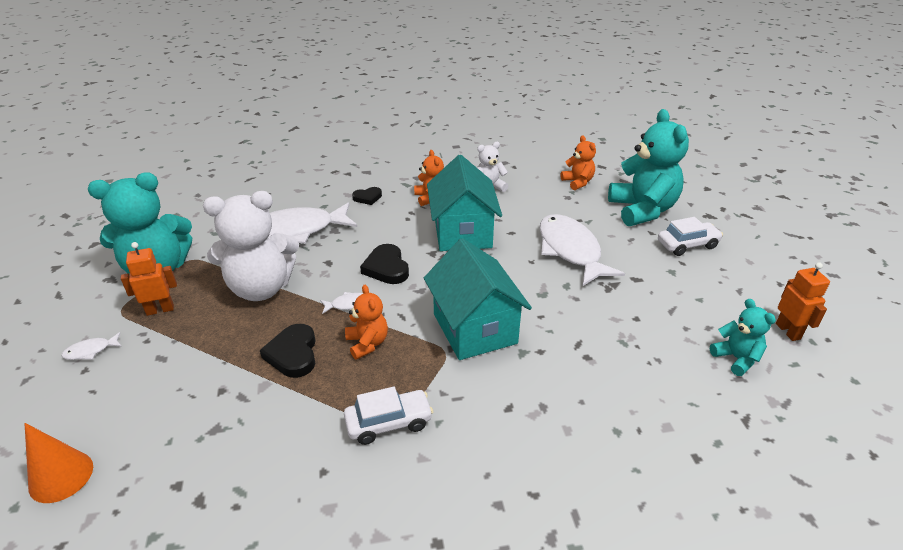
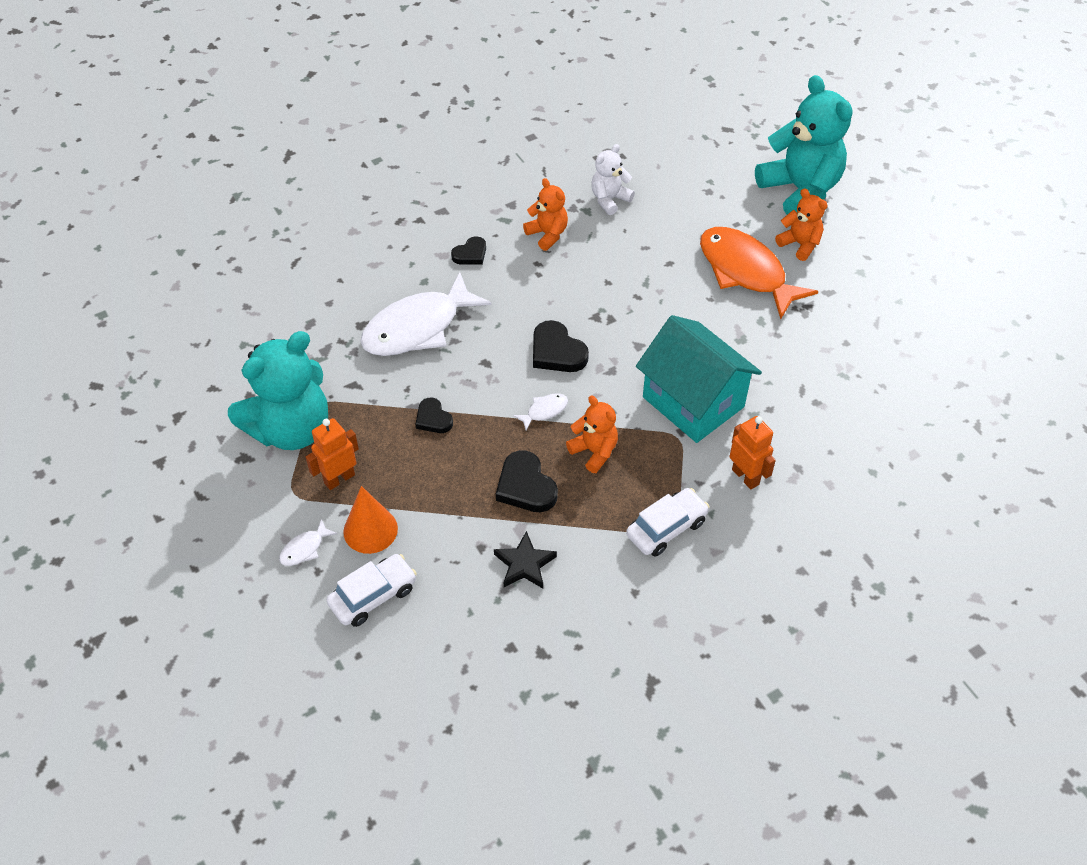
camera: 20 degrees left, 15 degrees up
(61, 476) = (394, 676): orange cone -> orange cone (370, 530)
(245, 415) = (524, 564): none -> black star
(261, 288) = (433, 418): white teddy bear -> black heart
(462, 233) = (614, 278): turquoise house -> none
(570, 250) = (745, 272): white fish -> orange fish
(577, 182) = (710, 164): orange teddy bear -> orange teddy bear (800, 244)
(687, 245) = (865, 230): white car -> white car (373, 596)
(736, 358) = (952, 363): turquoise teddy bear -> none
(788, 331) = (991, 317): orange robot -> orange robot (745, 476)

